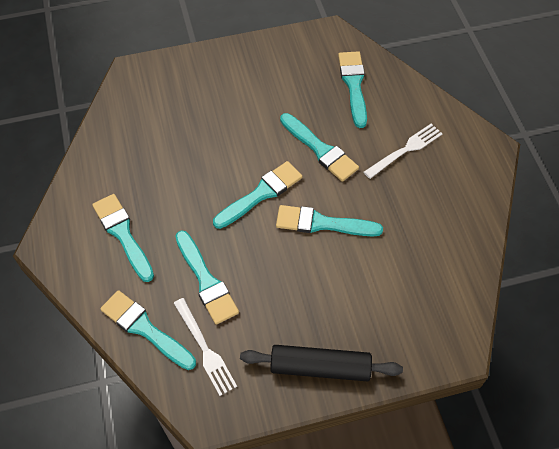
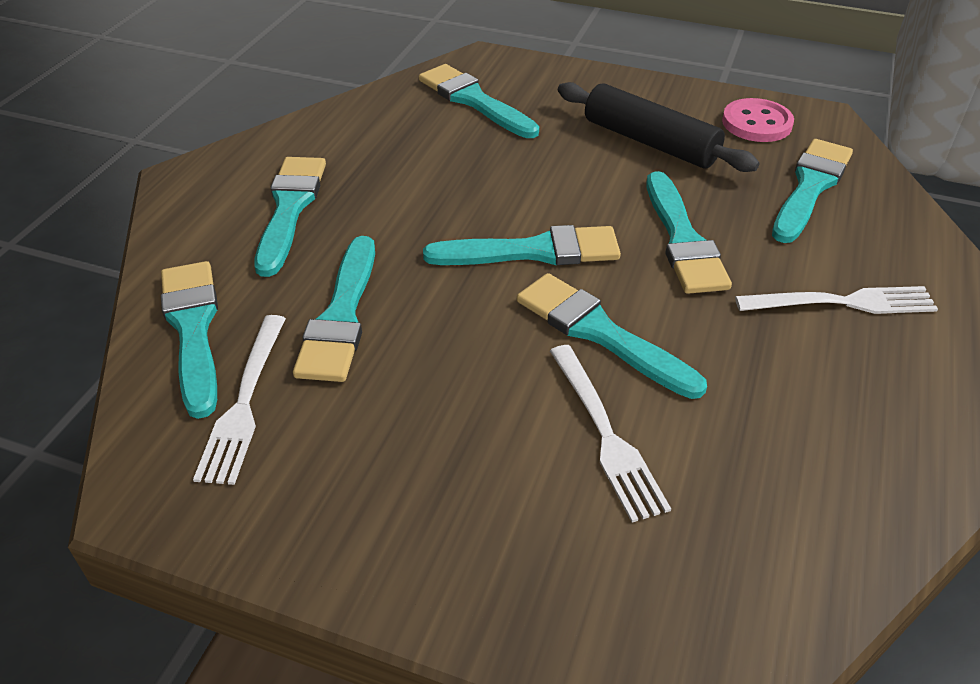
camera: 35 degrees right, 15 degrees down
(153, 107) = (474, 101): none -> turquoise brush
(304, 52) = (756, 123): none -> pink button
(320, 367) = (397, 542): black rolling pin -> black rolling pin (650, 142)
(360, 272) = (606, 435): none -> white fork

